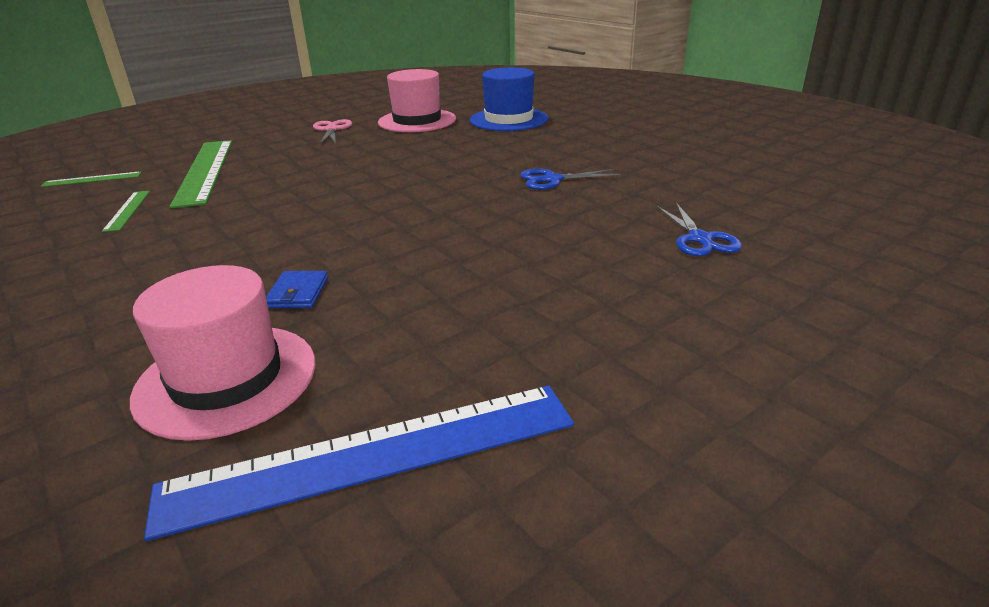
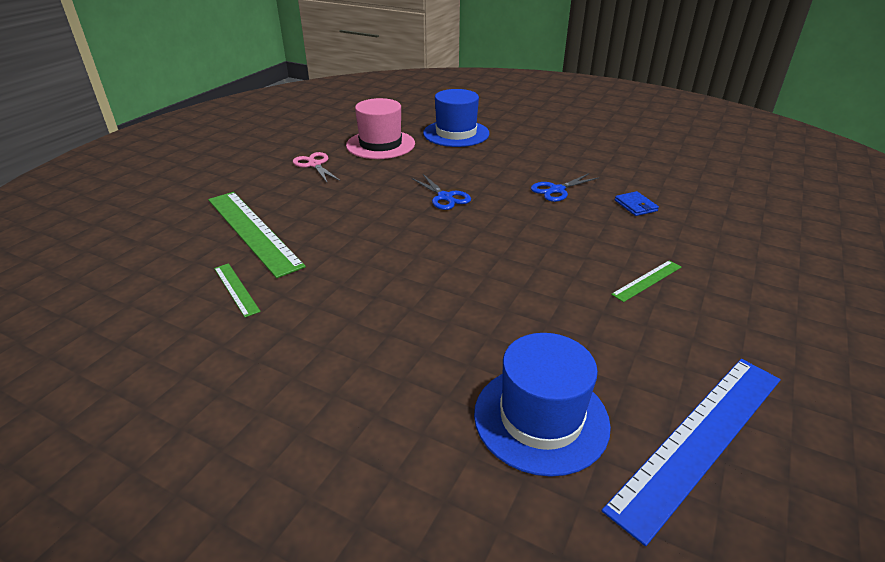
camera: 25 degrees left, 5 degrees up
(92, 179) = (144, 262): green ruler -> green ruler (647, 280)
(226, 379) = (541, 418): pink hat -> blue hat
(298, 293) = (498, 333): blue wallet -> blue wallet (635, 206)
(700, 239) = (702, 224): blue scissors -> blue scissors (445, 197)

